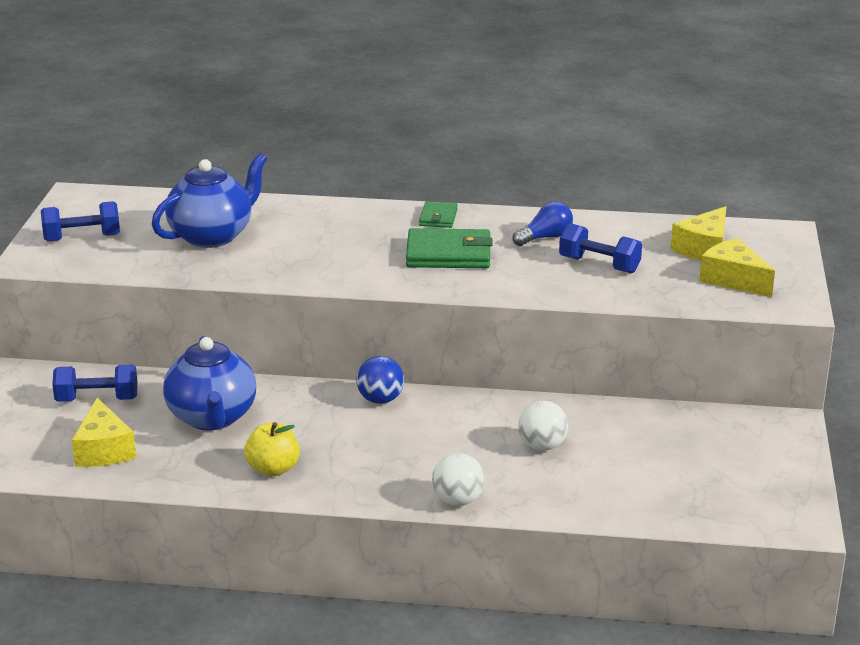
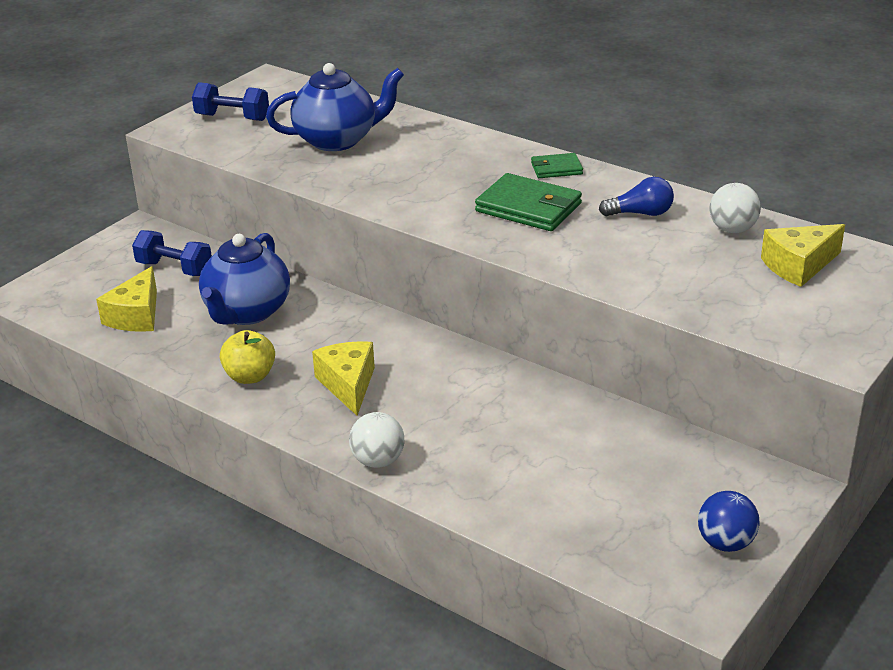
camera: 30 degrees right, 5 degrees up
(380, 400) = (404, 337): blue ball -> blue ball (725, 543)
(438, 217) = (556, 168): green wallet -> green wallet turned 45 degrees clockwise
(542, 446) = (509, 431): white ball -> white ball (732, 229)
(599, 265) = (667, 256): blue dumbbell -> none
(733, 280) = (797, 309): yellow cheese -> yellow cheese (348, 385)

